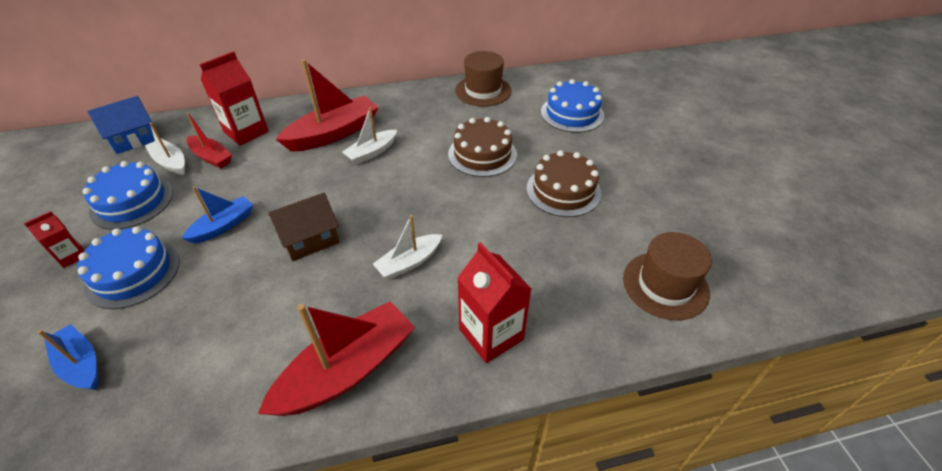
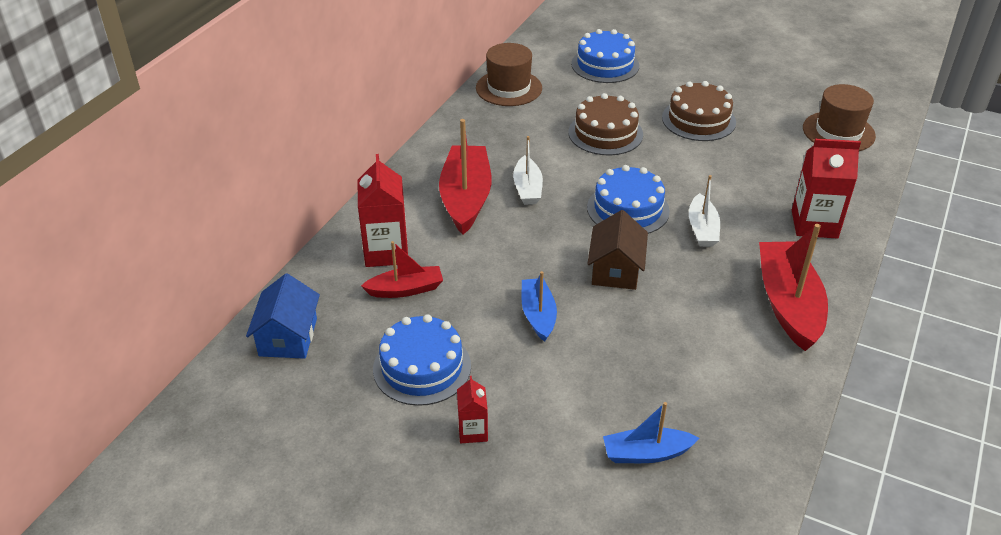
camera: 50 degrees left, 5 degrees down
(133, 273) = (548, 393): blue cake -> blue cake (628, 209)
(171, 162) = (378, 321): white boat -> none

